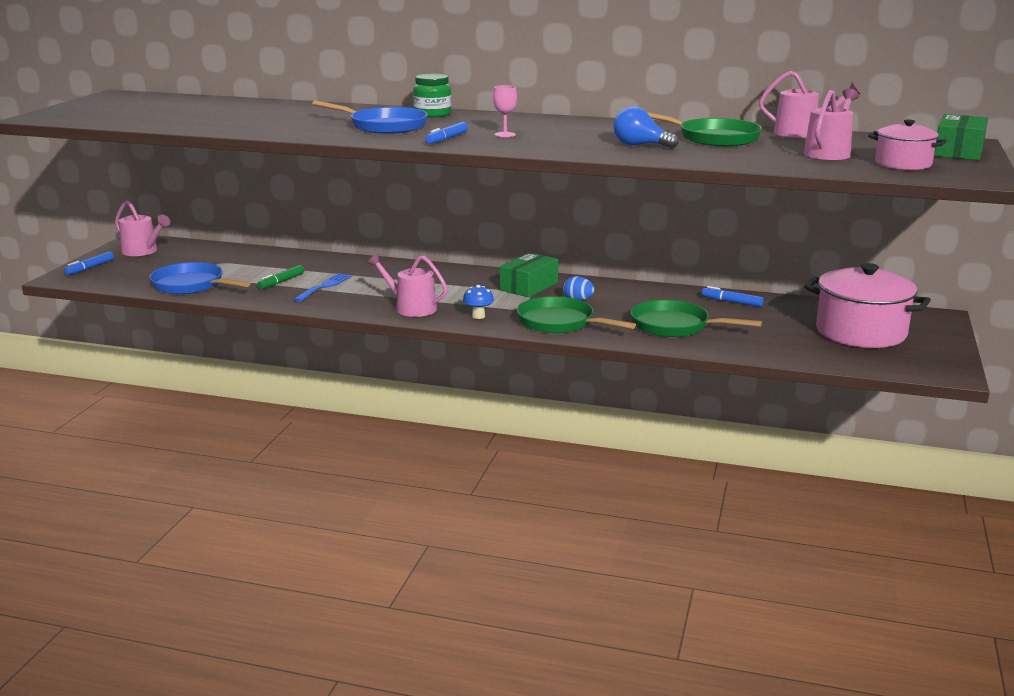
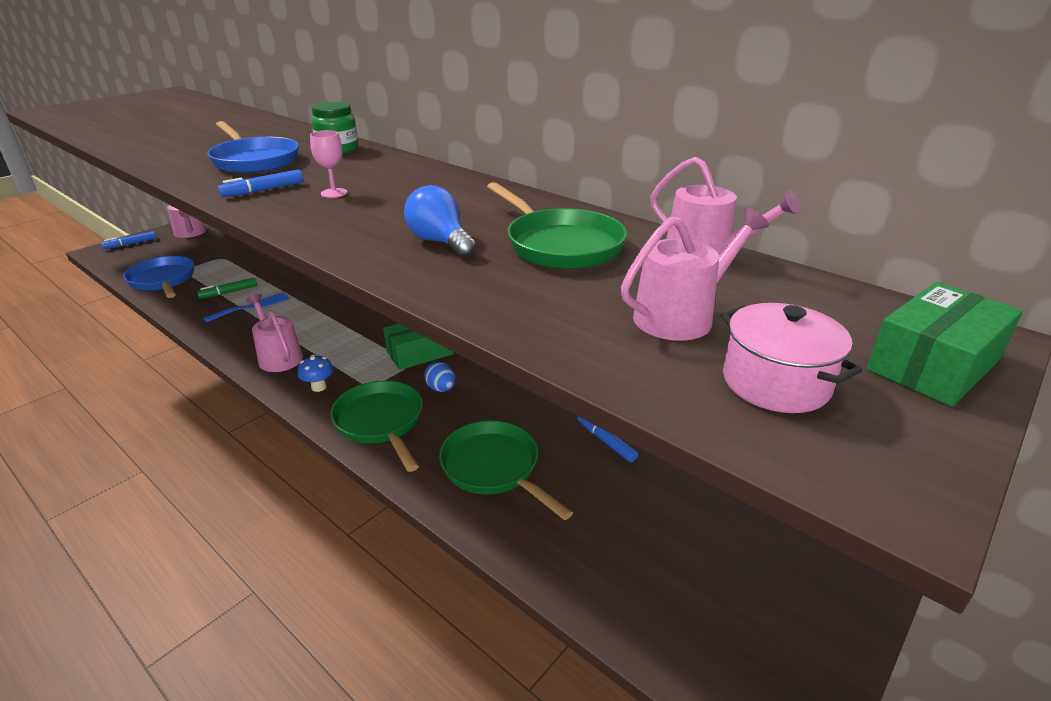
camera: 25 degrees right, 10 degrees up
(860, 332) = (722, 564): pink pot -> none

